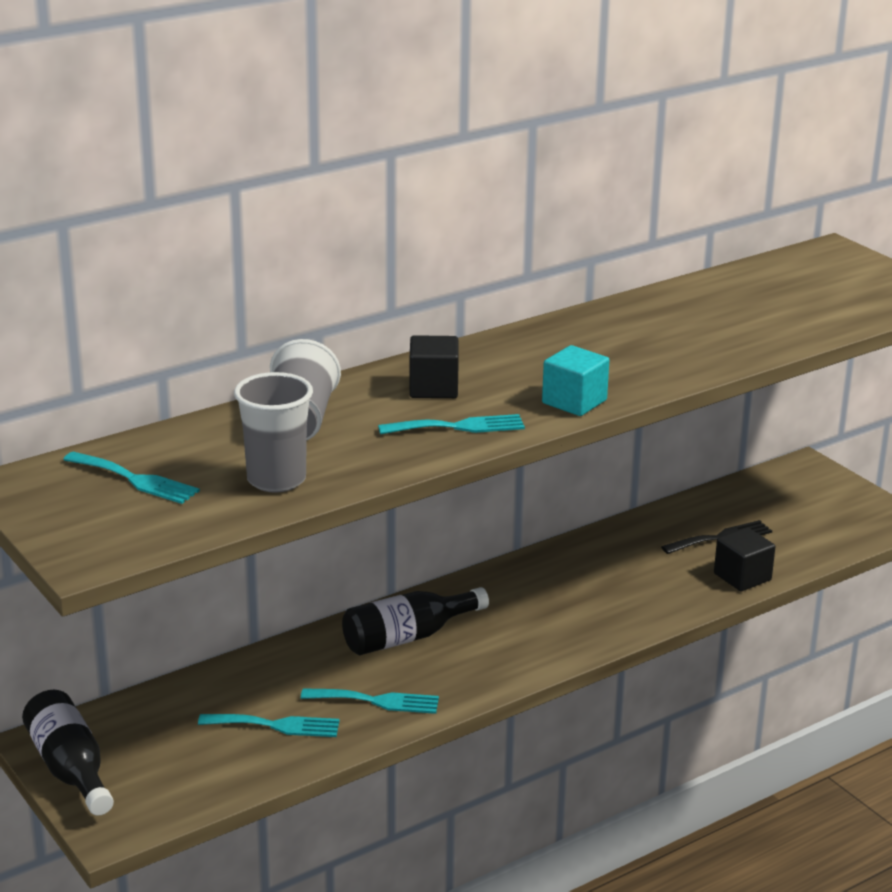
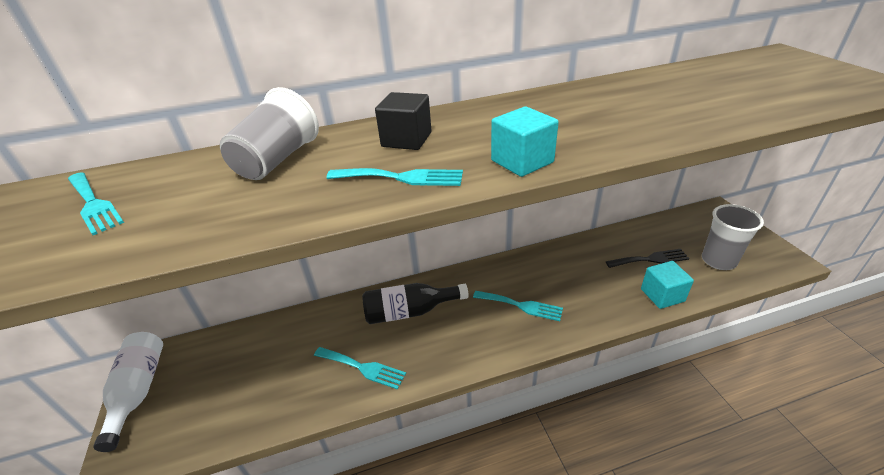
camera: 20 degrees right, 10 degrees up
(70, 769) = (138, 391): black bottle -> white bottle
(276, 480) = (197, 218): grey cup -> grey cup (718, 261)
(276, 725) = (285, 378): turquoise fork -> turquoise fork (521, 306)
(742, 577) = (662, 295): black cube -> turquoise cube

